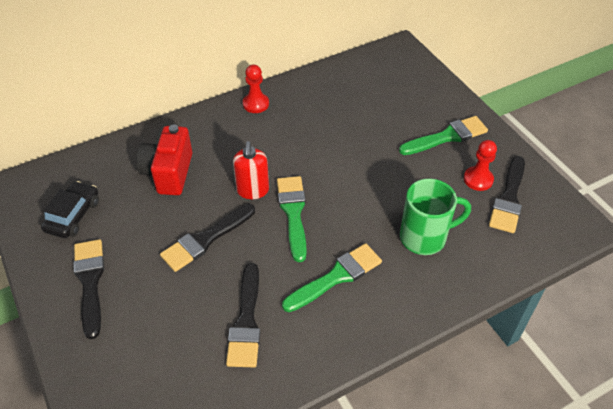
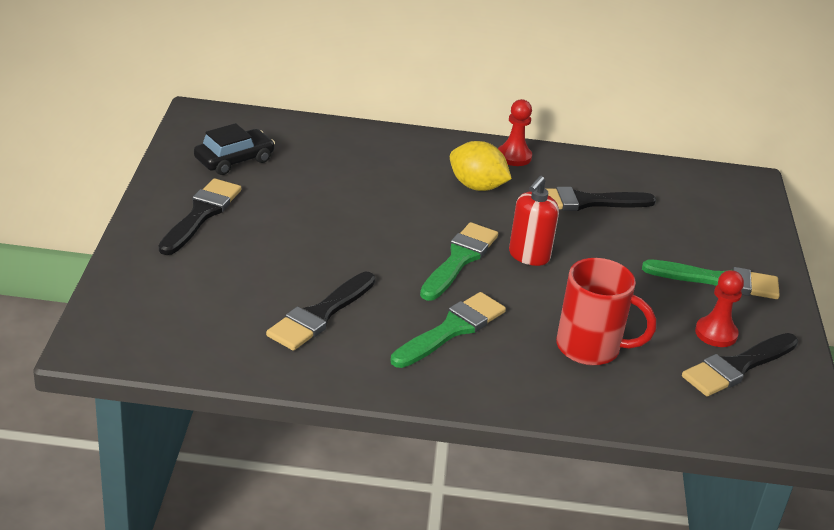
camera: 30 degrees right, 15 degrees down
(169, 173) = (360, 170): red camera -> none
(205, 240) = (344, 236): black brush -> black brush (585, 202)
(252, 190) = (434, 222): red soap dispenser -> red soap dispenser (529, 256)
(254, 143) = (477, 186): none -> yellow lemon
(336, 277) = (452, 329): green brush -> green brush turned 45 degrees counterclockwise
(425, 237) = (590, 348): green mug -> red mug

